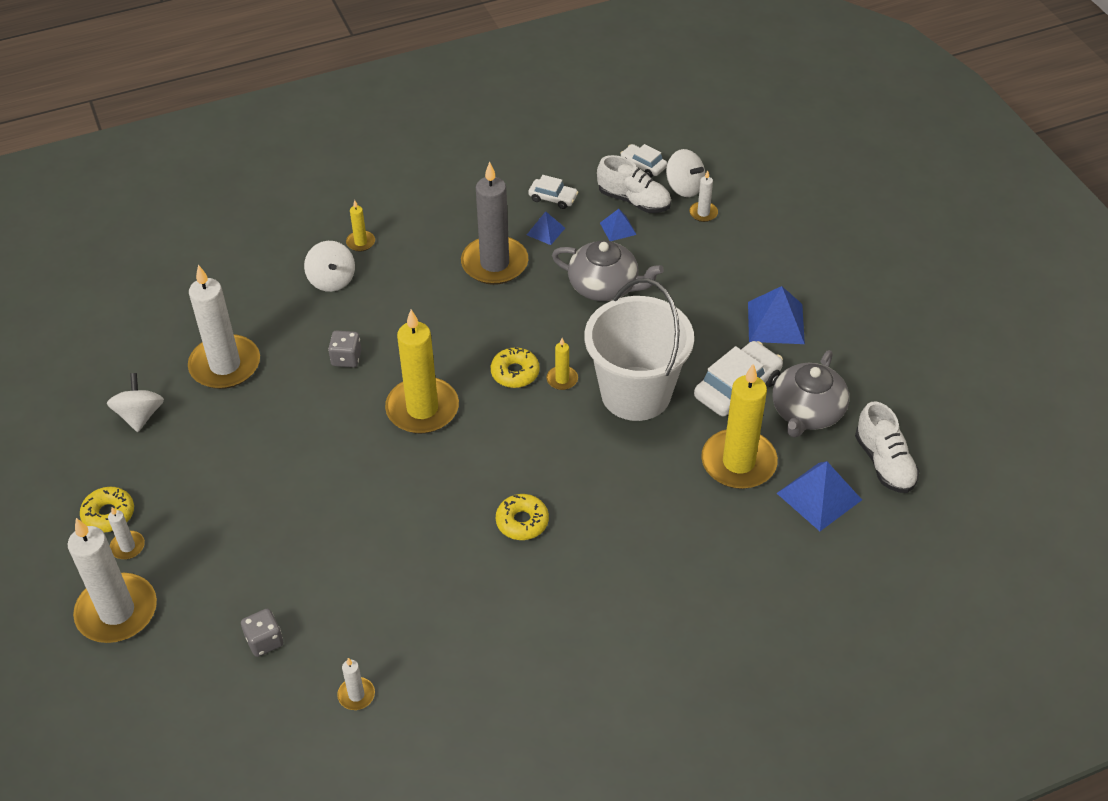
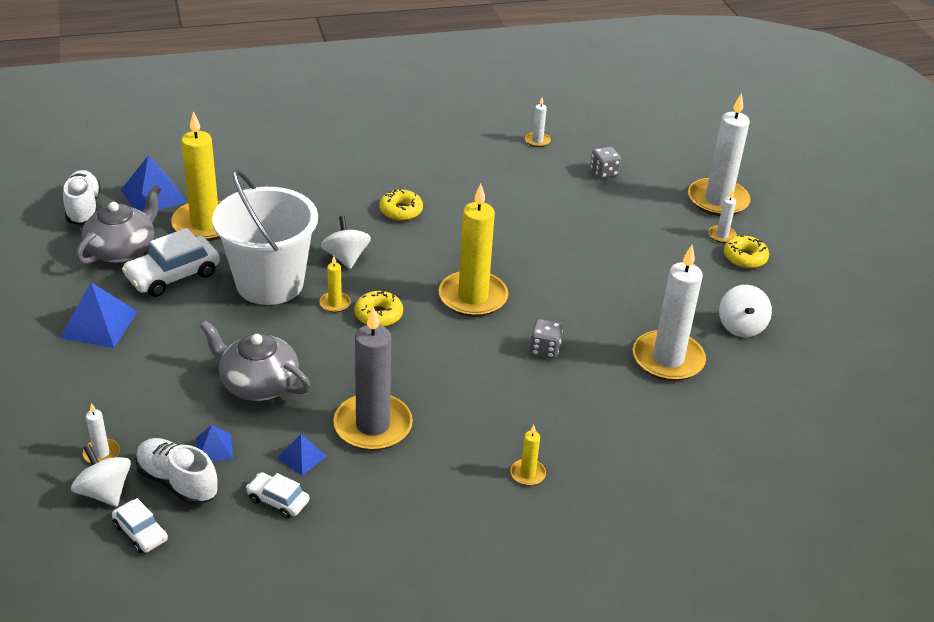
camera: 175 degrees left, 10 degrees down
(332, 280) = (561, 432): white spinning top -> white spinning top (346, 257)

